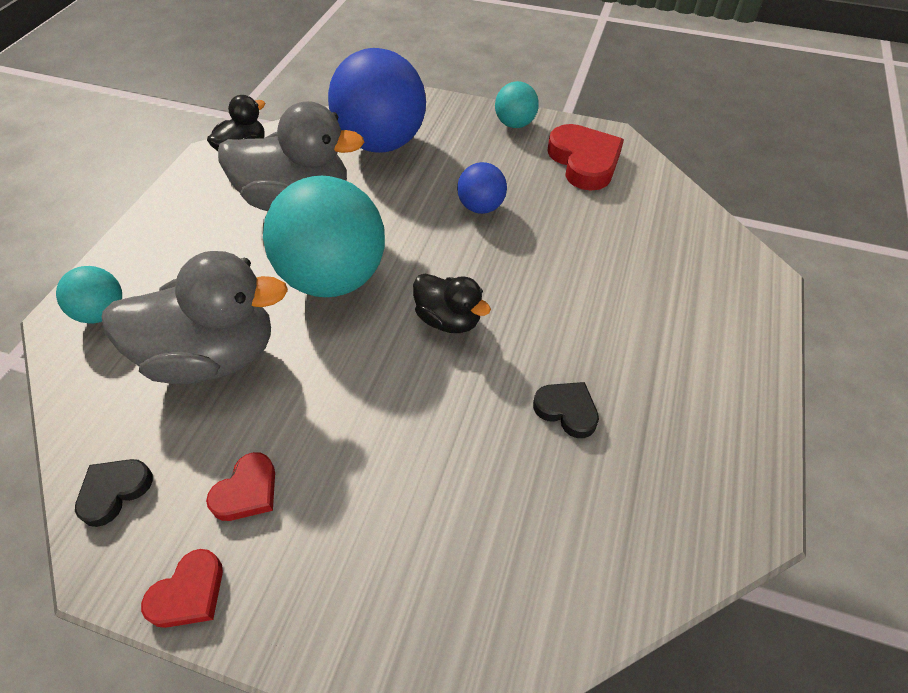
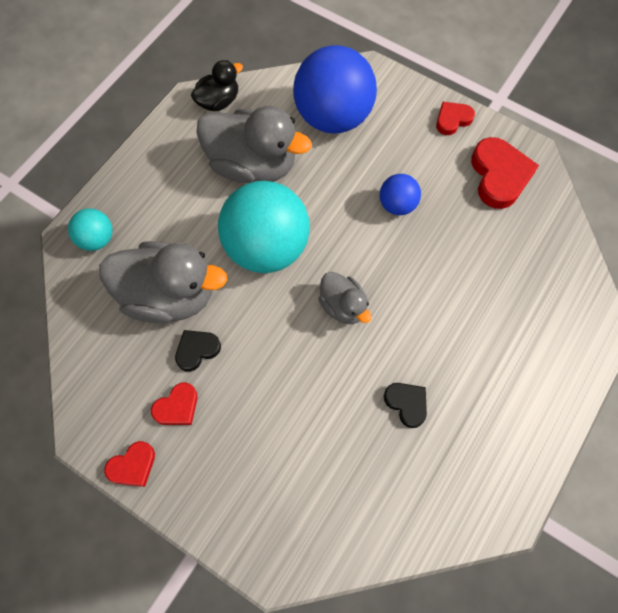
camera: 15 degrees right, 15 degrees up
(114, 491) = (94, 384): black heart -> black heart (197, 350)
(448, 320) = (343, 306): black duck -> grey duck
(515, 124) = (452, 120): turquoise ball -> red heart

